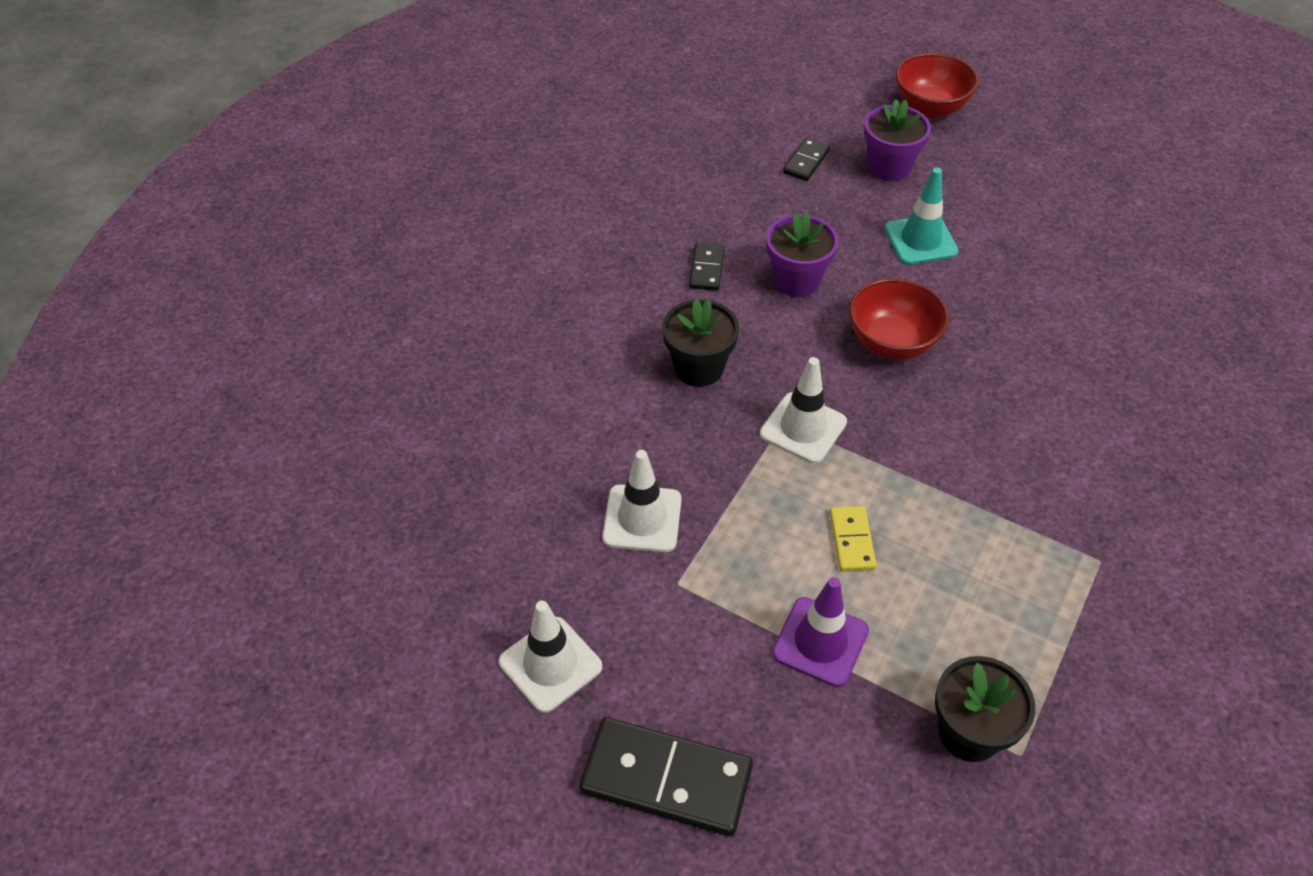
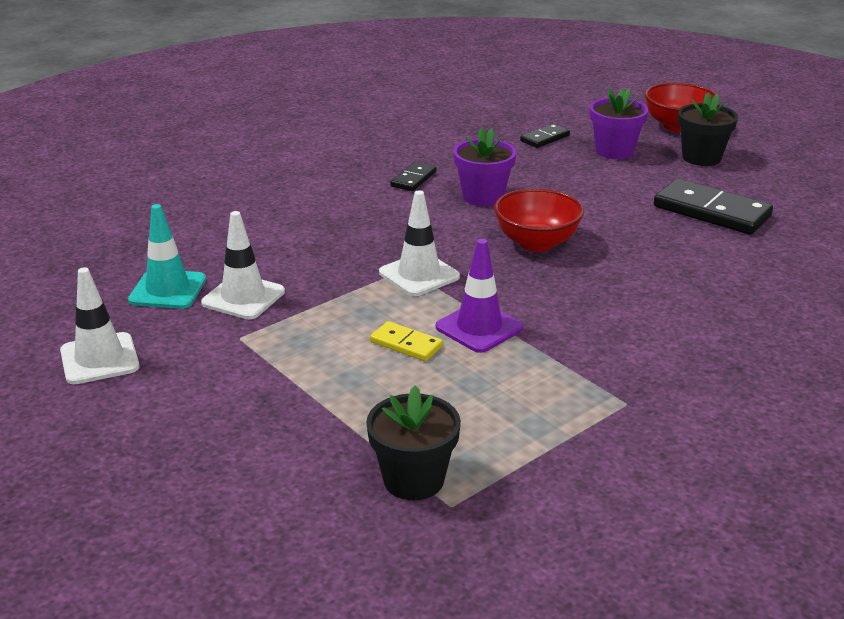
camera: 20 degrees right, 20 degrees down
(666, 779) = (129, 443): black domino -> black domino (711, 212)
(699, 368) = (361, 228): black flower pot -> black flower pot (701, 158)
(820, 642) = (328, 395): purple traffic cone -> purple traffic cone (479, 328)
(851, 540) = (406, 344): yellow domino -> yellow domino turned 75 degrees counterclockwise
(920, 240) = (609, 193): turquoise traffic cone -> turquoise traffic cone (168, 290)

